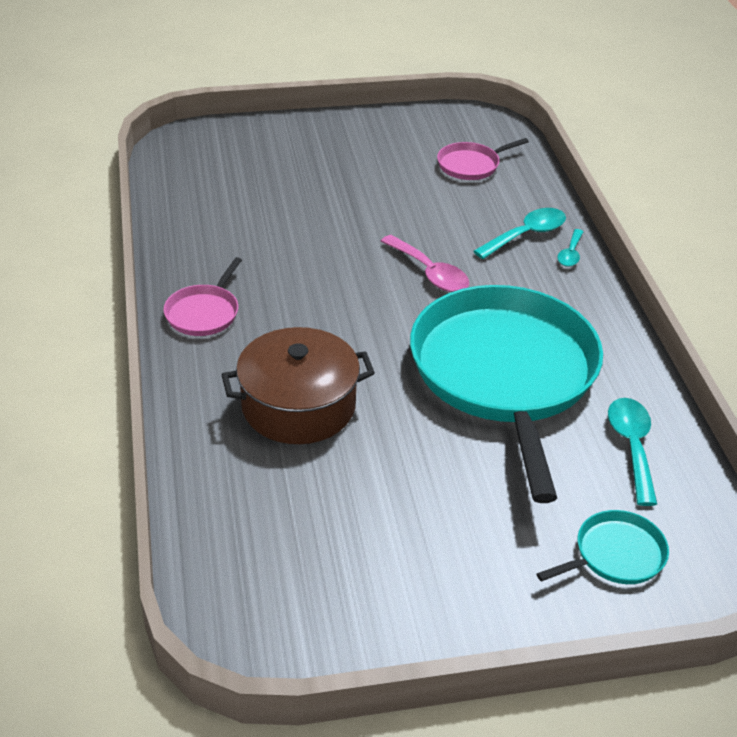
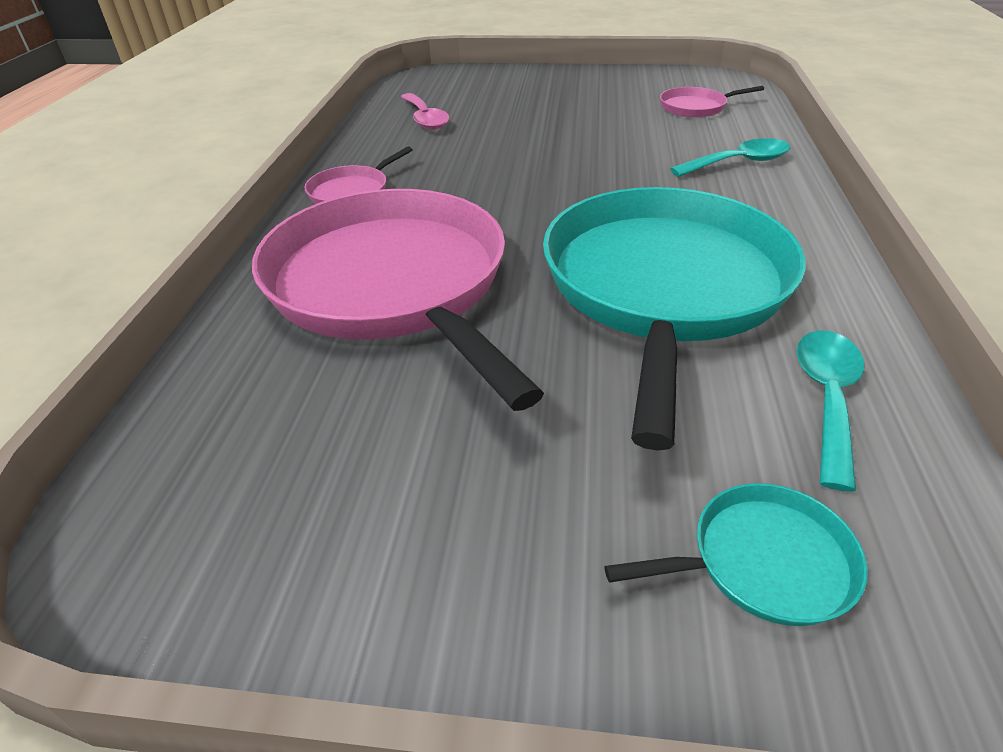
camera: 20 degrees right, 0 degrees up
(298, 406) = (392, 285): brown pot -> pink pan
(430, 273) = (612, 183): pink spoon -> pink spoon (425, 119)
(570, 254) = (788, 183): turquoise spoon -> none

